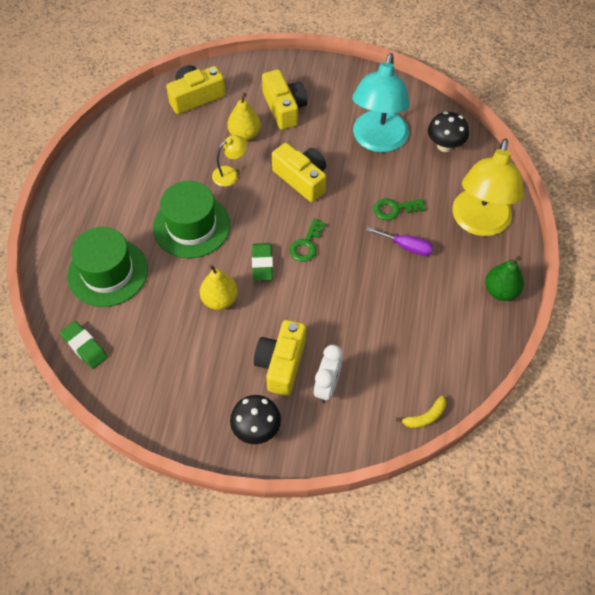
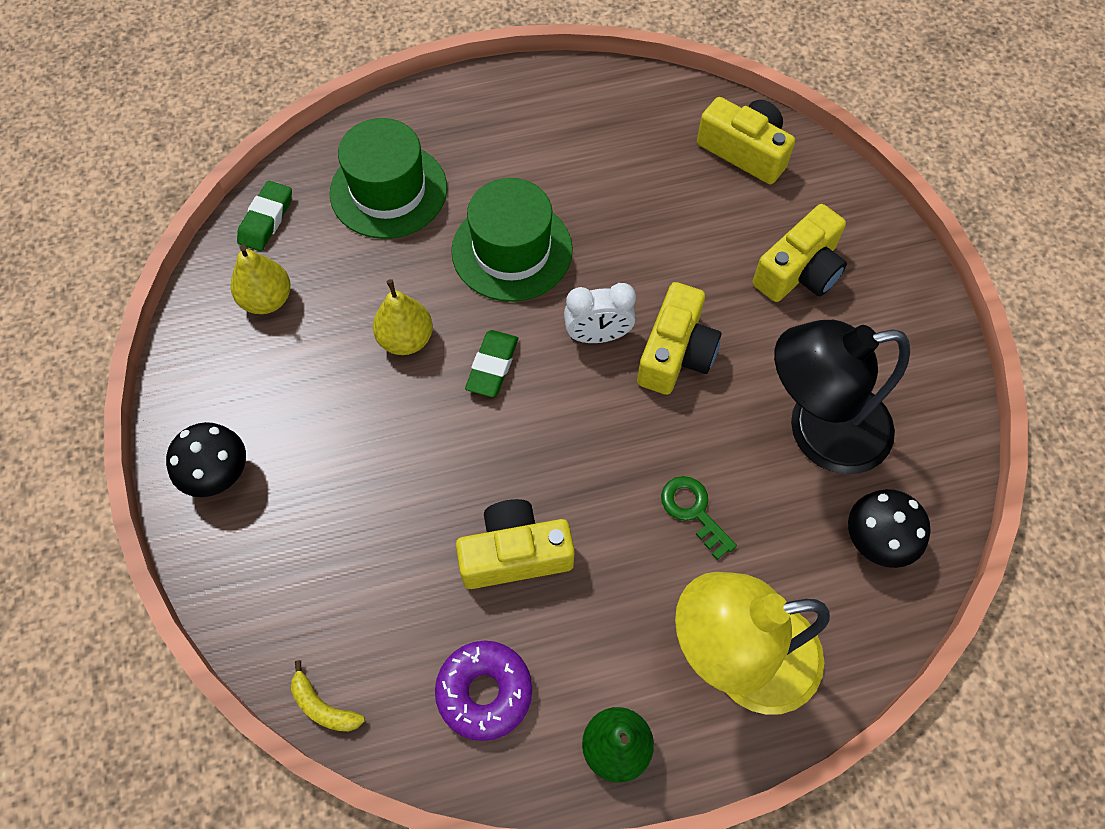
camera: 65 degrees right, 5 degrees up
(230, 174) = (630, 256): yellow lamp -> none
(244, 134) = (714, 242): yellow pear -> yellow pear (267, 300)
(262, 264) = (492, 366): green eraser -> green eraser turned 45 degrees counterclockwise
(281, 363) = (335, 463): yellow camera -> yellow camera (515, 554)
(306, 244) = (557, 410): green key -> none
(327, 386) = (322, 541): white clock -> white clock (598, 336)
(377, 141) = (818, 431): turquoise lamp -> black lamp
(406, 246) = (628, 558): purple screwdriver -> none
(449, 337) = (484, 692): none -> purple donut

